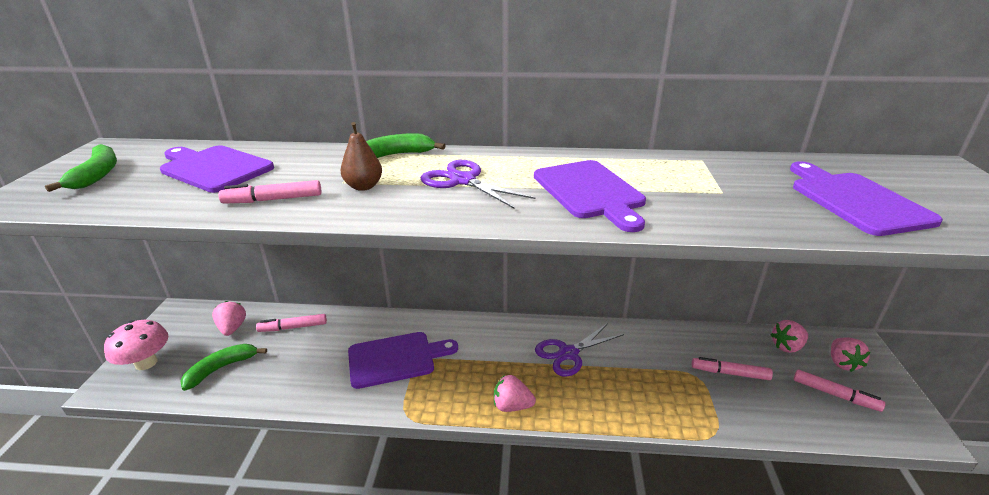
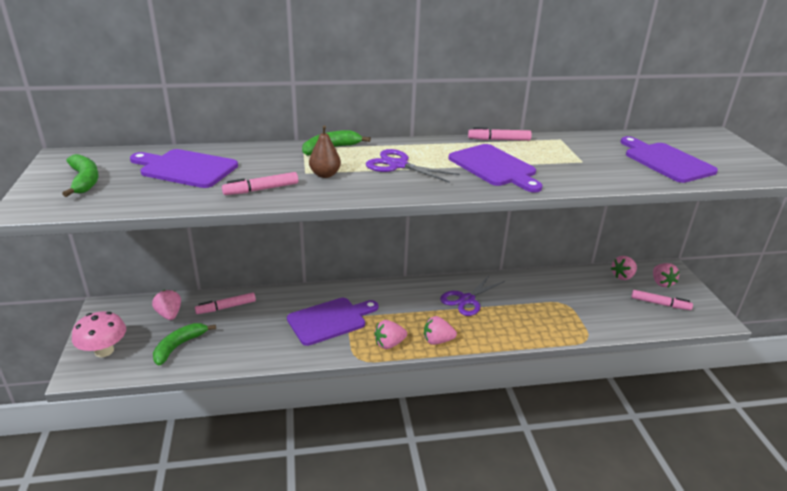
camera: 15 degrees left, 0 degrees up
(451, 401) = (389, 344): none -> pink strawberry
(729, 373) = (587, 299): pink marker -> pink marker (499, 140)

